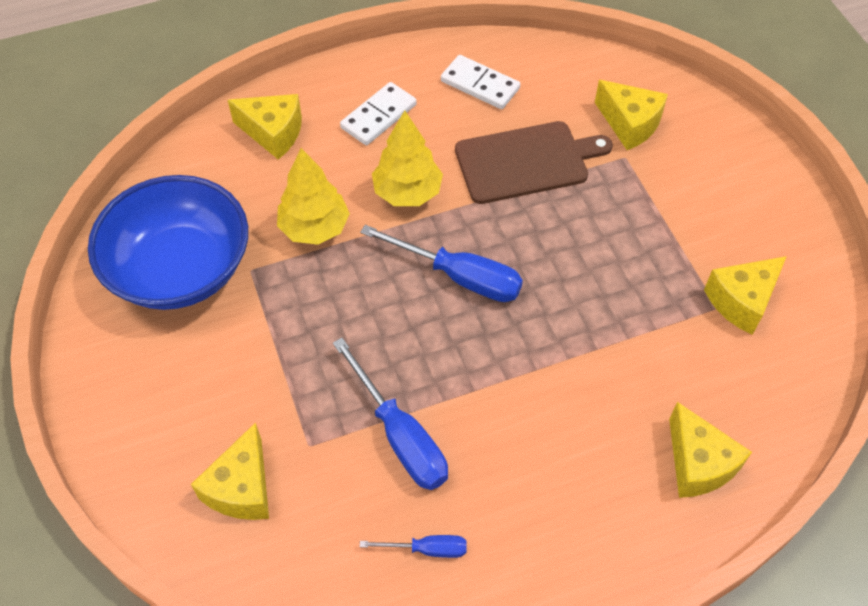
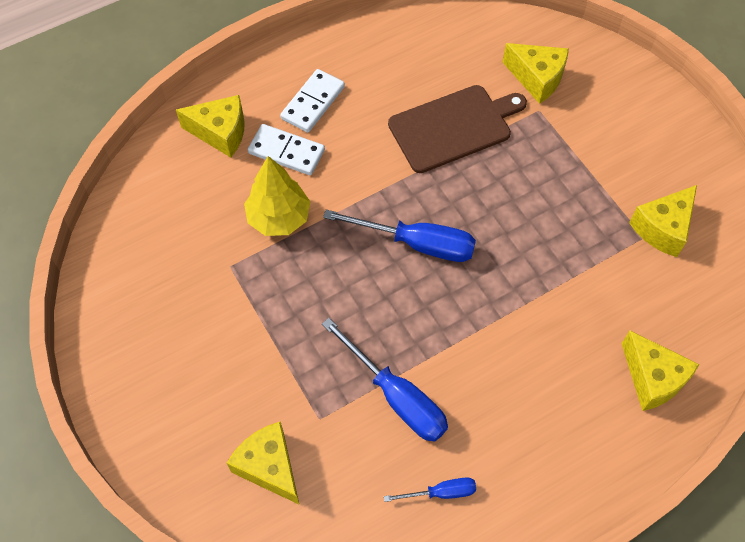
camera: 10 degrees left, 5 degrees up
(180, 268) = (166, 275): blue bowl -> none
(242, 488) = (269, 467): yellow cheese -> yellow cheese turned 135 degrees clockwise
(407, 192) = (354, 172): yellow tree -> none
(480, 85) = (397, 59): white domino -> white domino (286, 152)

